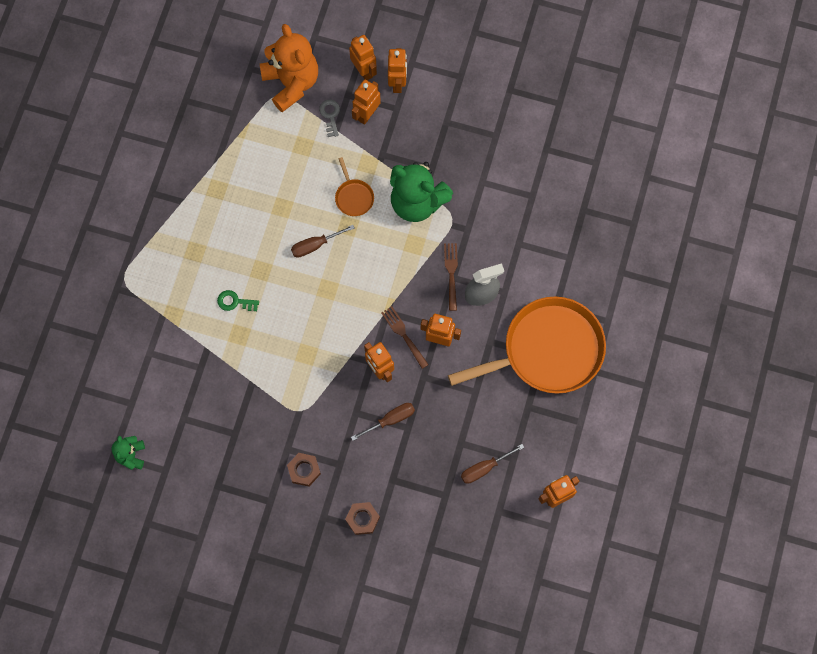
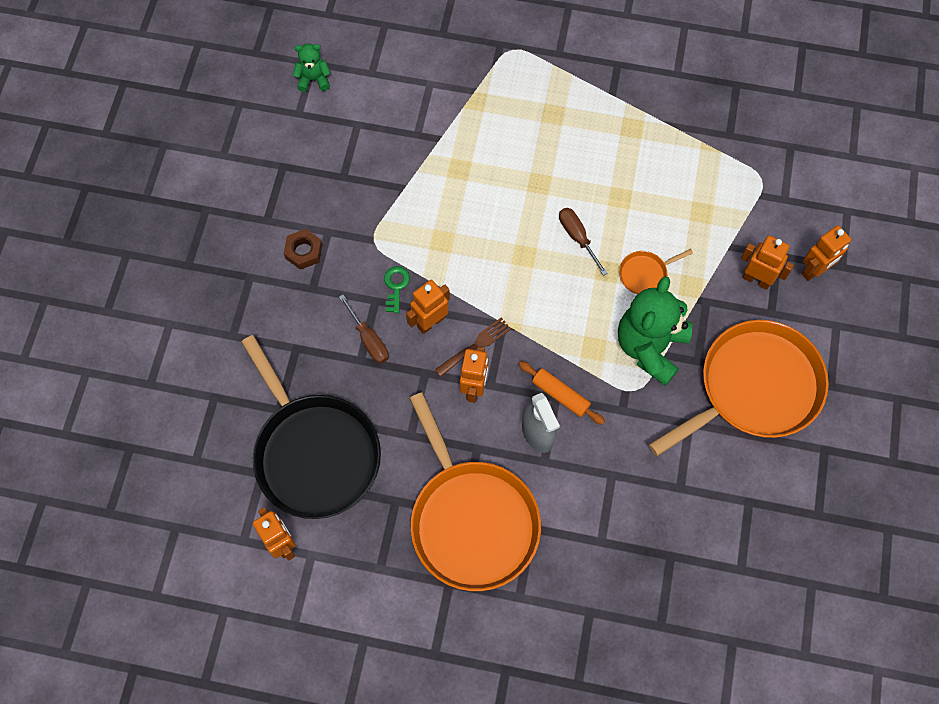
camera: 85 degrees right, 5 degrees down
(234, 302) = (498, 160): green key -> green key (396, 286)
(291, 83) = (781, 192): orange teddy bear -> none
(330, 115) = (747, 238): grey key -> none
(362, 519) = (248, 319): brown nut -> none
(397, 83) = (805, 311): orange robot -> none
(451, 274) = (560, 395): brown fork -> orange rolling pin
(457, 131) = (754, 388): none -> orange pan
(484, 468) = (314, 453): brown screwdriver -> black pan

